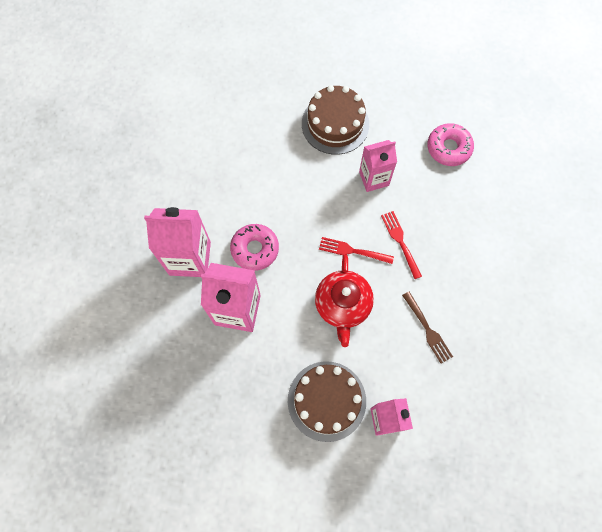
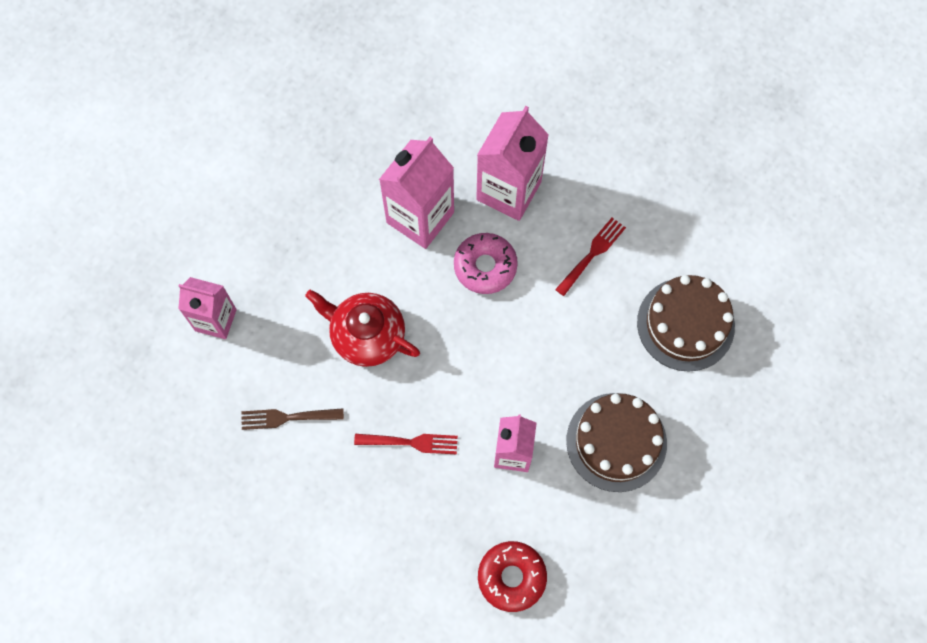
camera: 115 degrees right, 0 degrees up
(326, 401) = (269, 267): brown cake -> brown cake (685, 324)
(352, 251) = (428, 378): red fork -> red fork (592, 254)
(448, 148) = (511, 577): pink donut -> red donut

